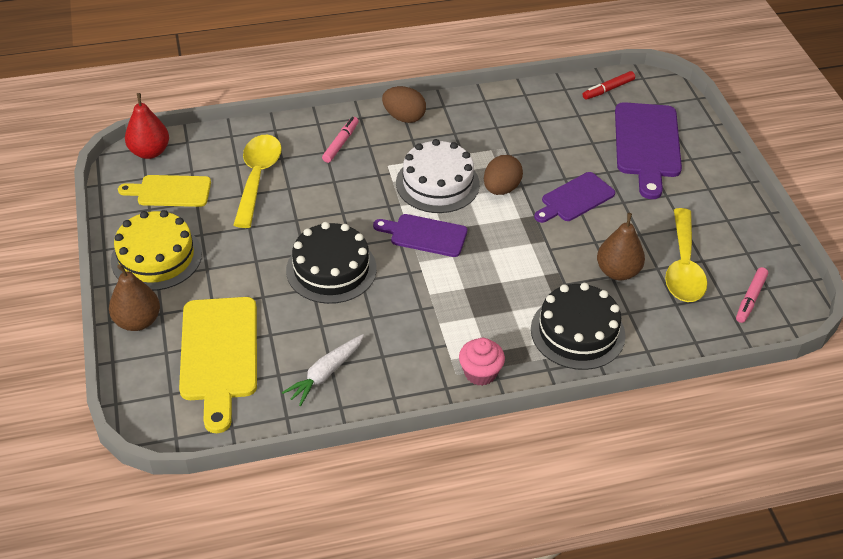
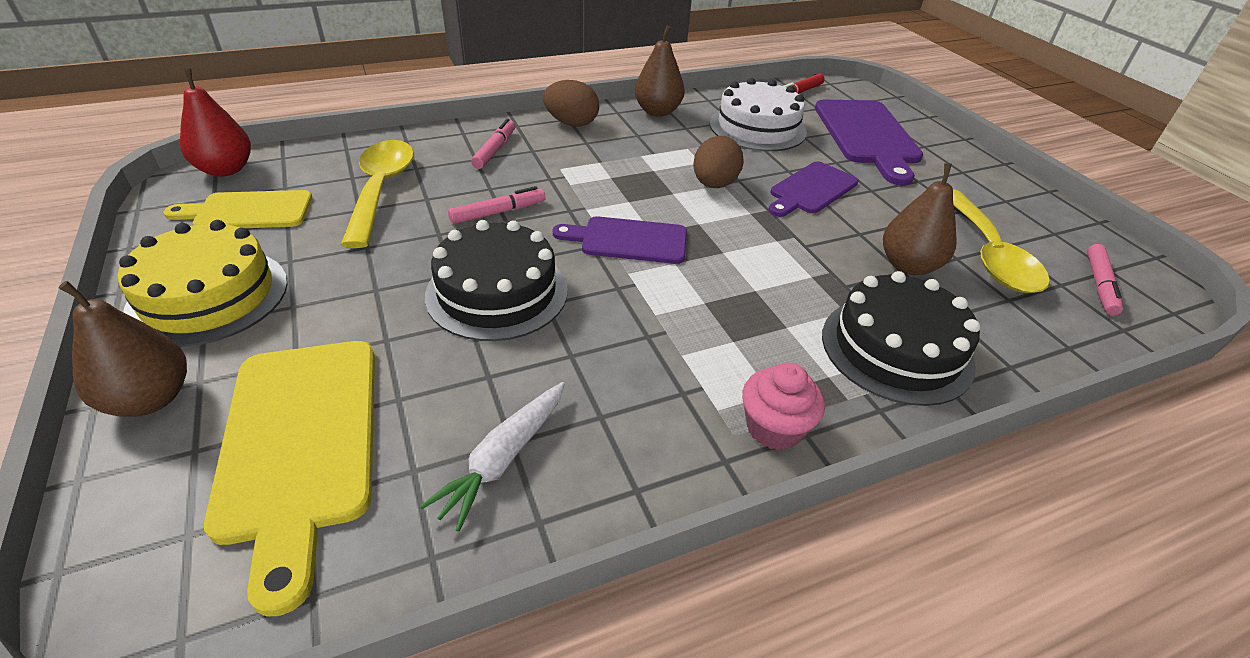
camera: 10 degrees left, 5 degrees down
(338, 204) = (498, 212): none -> pink marker
(437, 183) = (630, 183): white cake -> white cake (757, 128)
(477, 107) = (657, 112): none -> brown pear

